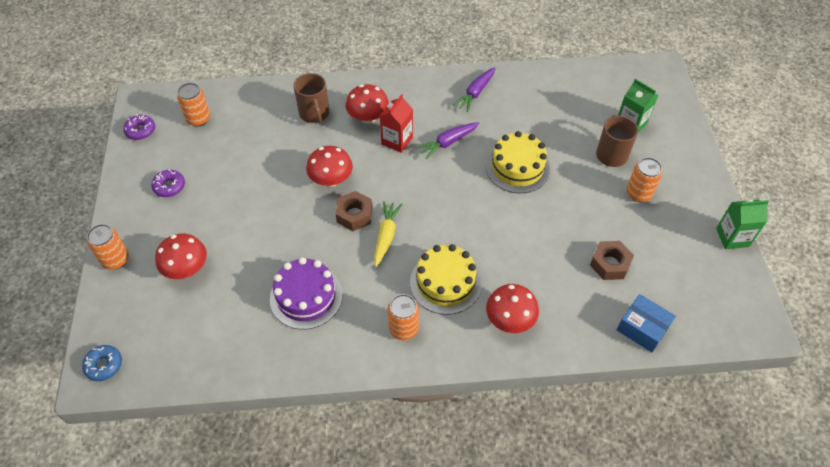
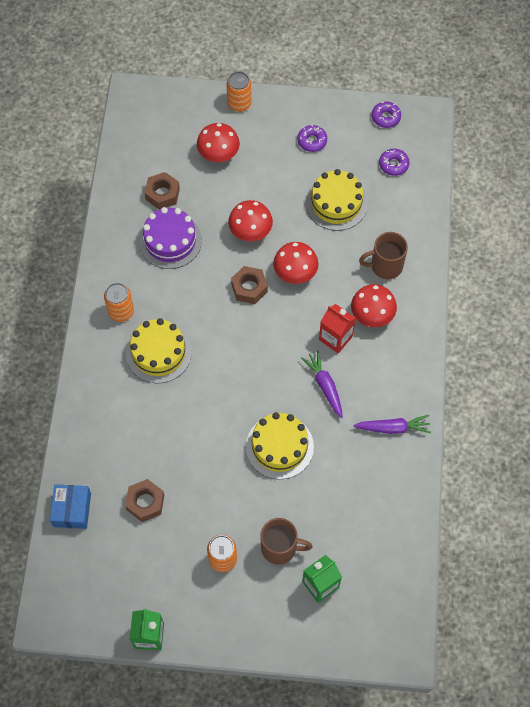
camera: 100 degrees right, 10 degrees up
(104, 365) = (142, 100): blue donut -> none
(198, 119) = (393, 164): orange can -> purple donut
(244, 316) = (162, 194): none -> brown nut
(246, 157) = (336, 203): none -> yellow cake
(386, 236) = (219, 311): yellow carrot -> none
(475, 93) = (393, 428): purple carrot -> purple carrot turned 135 degrees clockwise
(509, 320) = (108, 398): red mushroom -> red mushroom (250, 231)
(642, 328) = (72, 509): blue box -> blue box turned 45 degrees counterclockwise

